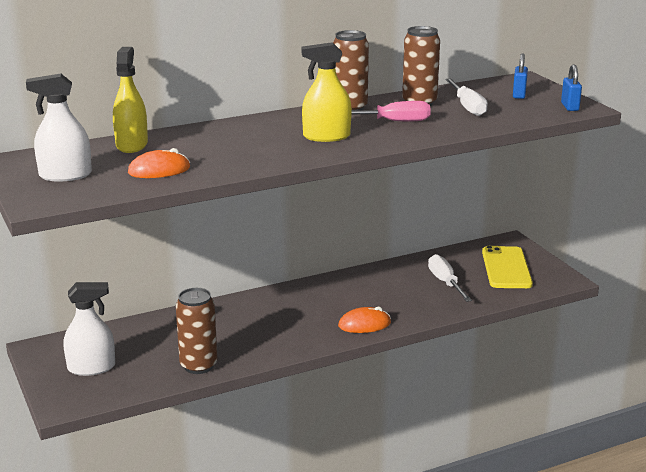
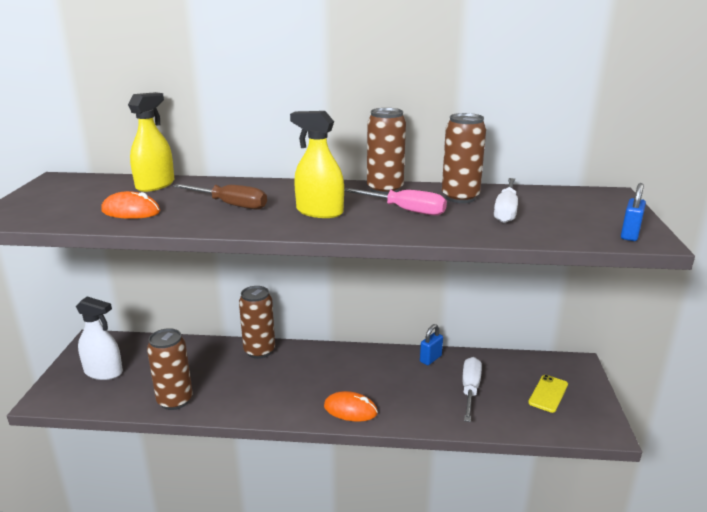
camera: 30 degrees right, 0 degrees up
(65, 175) = (62, 199): white spray bottle -> none
(229, 307) = (259, 351): none -> brown can
(240, 147) = (231, 205): none -> brown screwdriver
(506, 268) = (548, 393): yellow phone -> yellow phone, size x0.59
(519, 95) = (582, 209): blue padlock -> blue padlock (430, 359)

